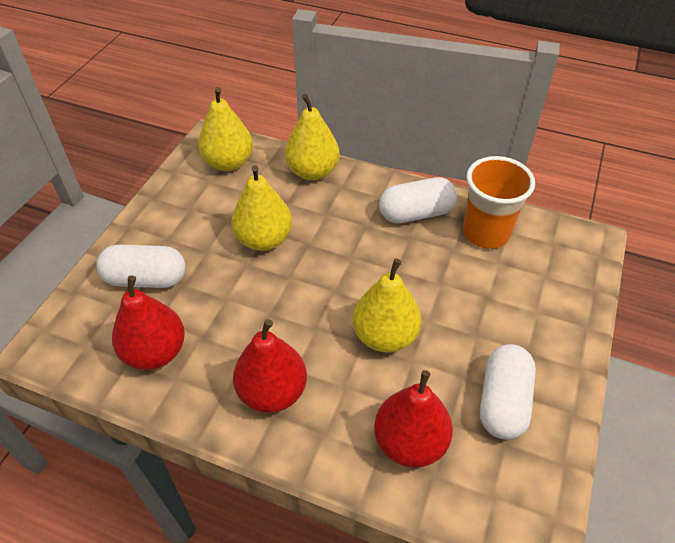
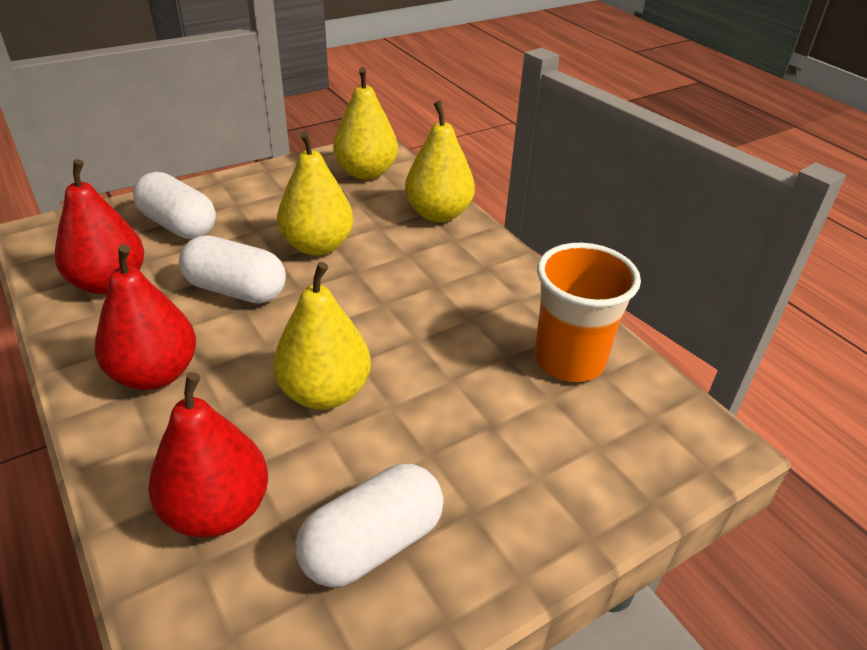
camera: 35 degrees right, 10 degrees down
(416, 213) = (505, 300): white capsule -> white capsule (236, 290)

